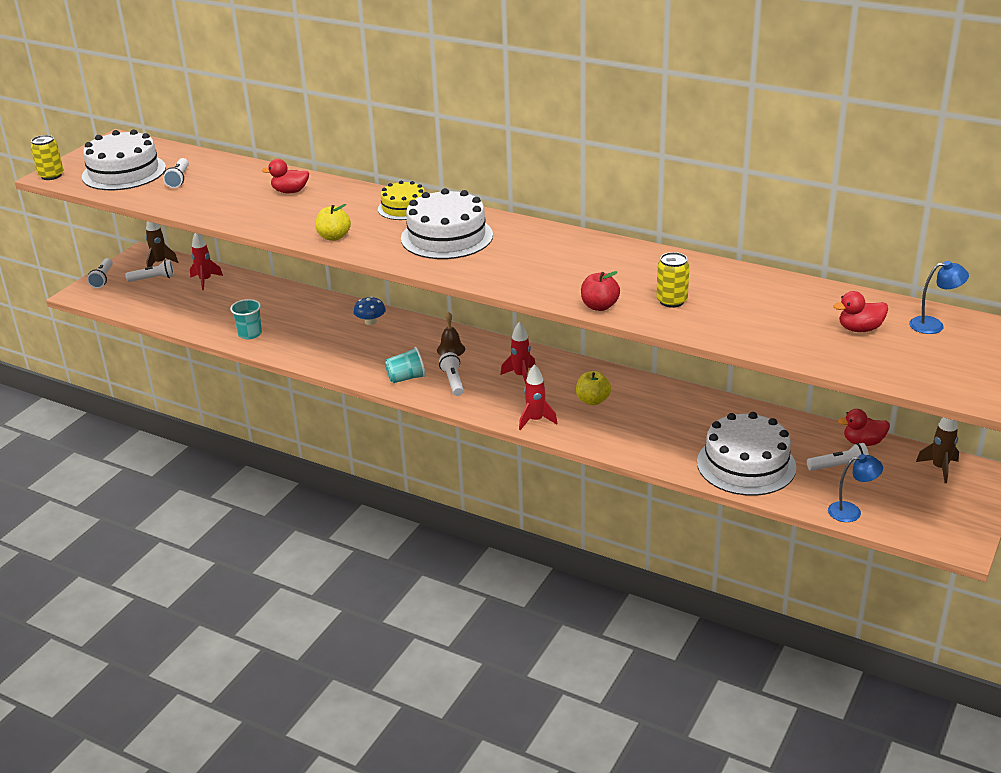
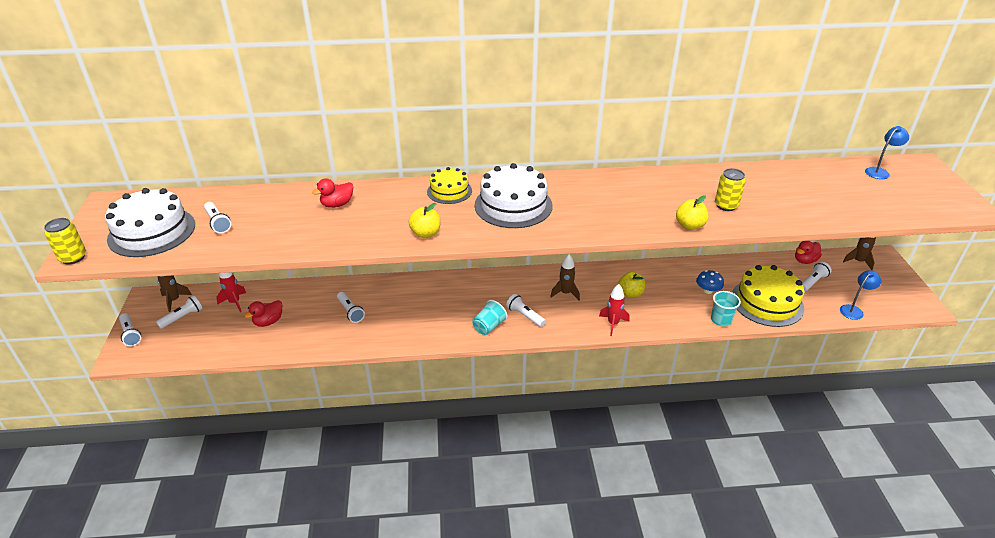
camera: 35 degrees left, 5 degrees up
(250, 334) = (324, 336): turquoise cup -> turquoise cup (721, 320)
(294, 321) = (350, 312): none -> white flashlight
(370, 322) = (412, 290): blue mushroom -> blue mushroom (708, 290)
(451, 349) = (495, 290): brown bell -> none
(521, 376) = (565, 293): red rocket -> brown rocket
(599, 306) = (689, 226): red apple -> yellow apple
(746, 464) = (767, 302): white cake -> yellow cake
(859, 329) = (850, 188): red duck -> red duck (268, 322)

